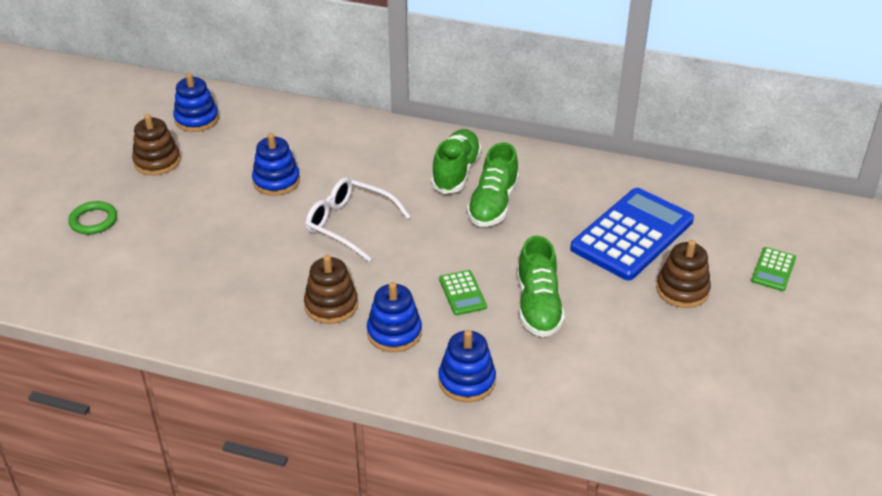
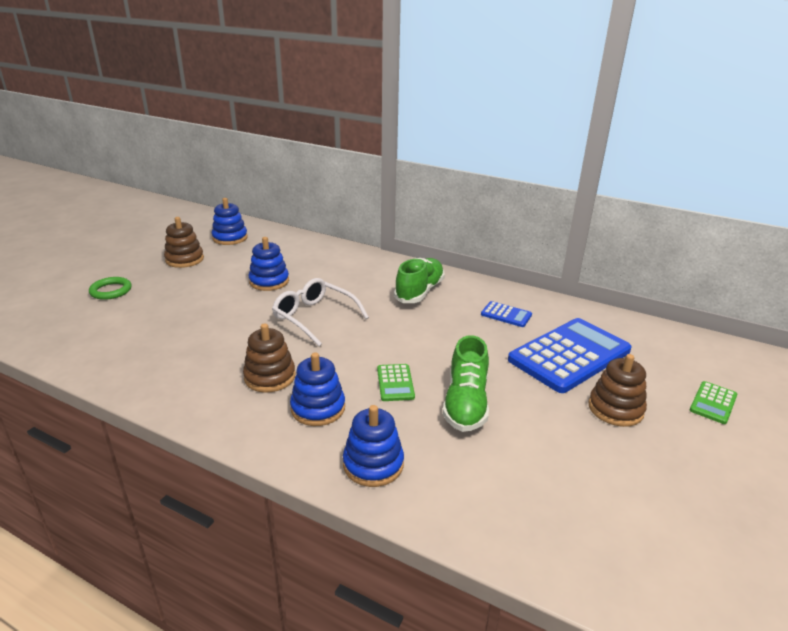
camera: 10 degrees right, 10 degrees down
(493, 204) = (445, 317): green shoe -> none
(559, 191) = (506, 315): none -> blue calculator

